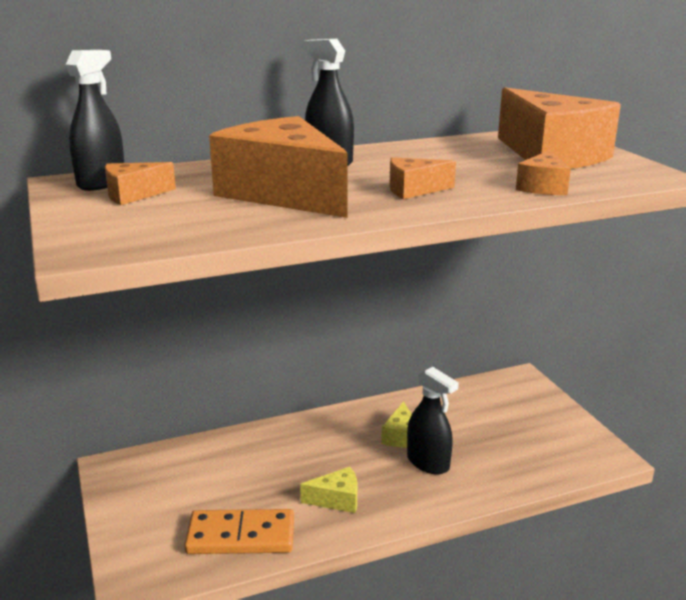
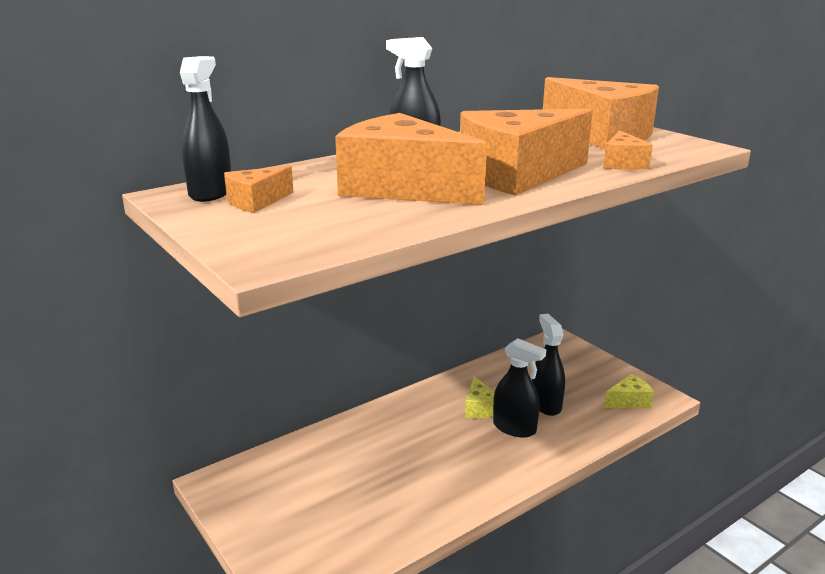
camera: 15 degrees left, 0 degrees up
(241, 536) = (377, 526): orange domino -> none
(337, 499) = (450, 475): yellow cheese -> yellow cheese (629, 401)
(413, 190) = (517, 175): orange cheese -> orange cheese, size x2.21
(474, 443) = (546, 404): none -> black spray bottle

